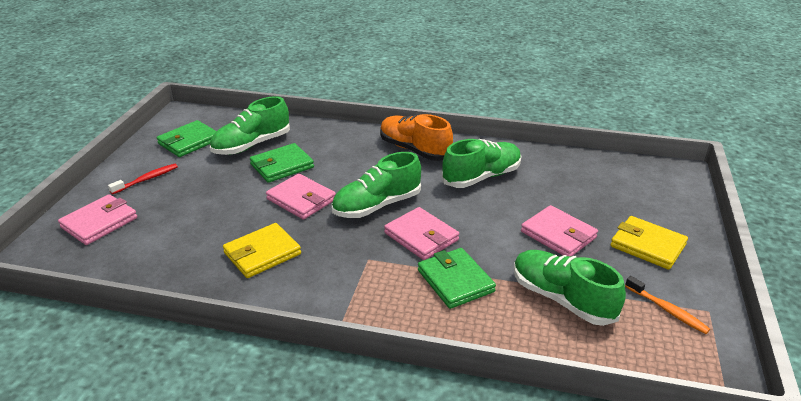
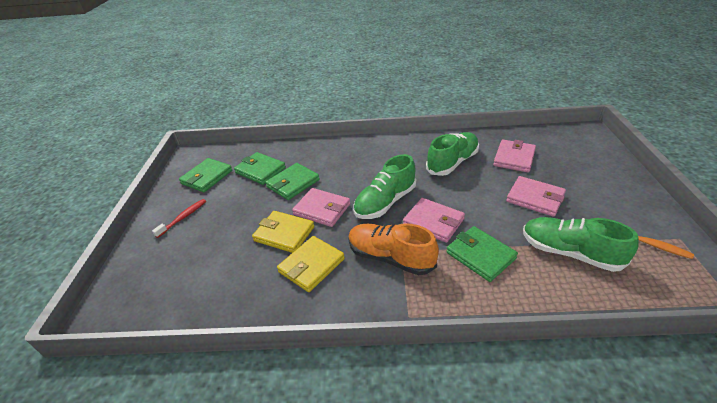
camera: 10 degrees left, 5 degrees up
(99, 222) = (155, 267): pink wallet -> pink wallet (514, 158)
(251, 145) = (260, 170): green shoe -> green wallet
(414, 150) = (390, 150): orange shoe -> orange shoe (390, 257)
(647, 245) = (603, 193): yellow wallet -> yellow wallet (284, 234)

